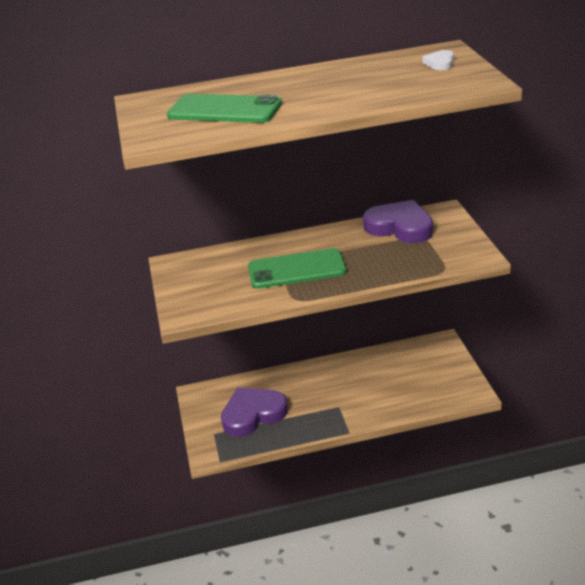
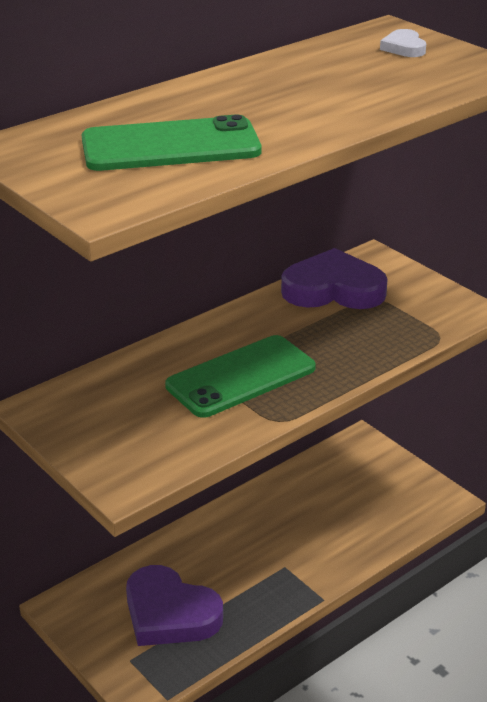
camera: 30 degrees left, 0 degrees up
(253, 414) = (170, 613): purple heart -> purple heart turned 90 degrees counterclockwise

